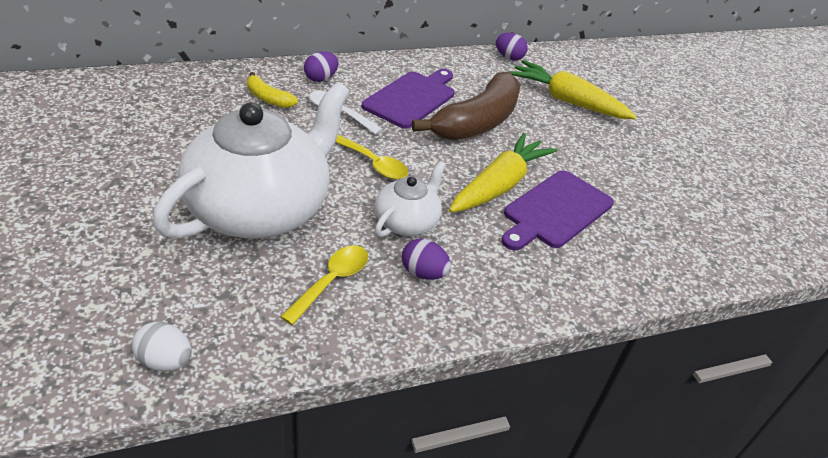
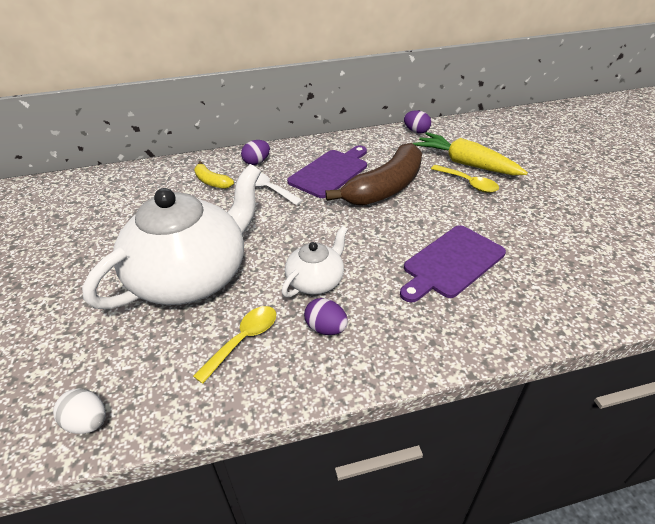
camera: 10 degrees right, 0 degrees up
(374, 164) = (292, 231): yellow spoon -> yellow spoon (468, 183)
(499, 185) = (401, 242): yellow carrot -> none

